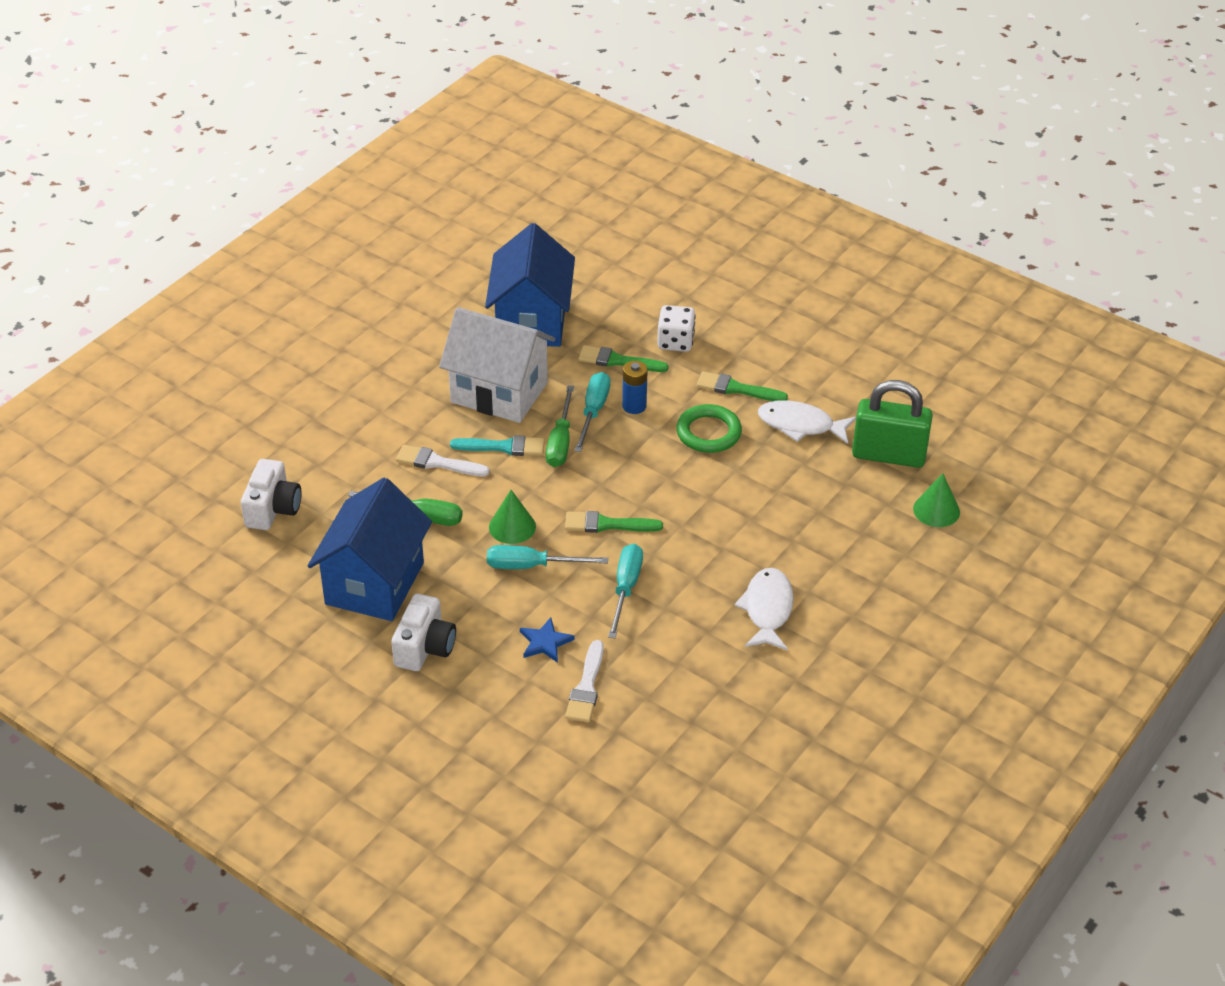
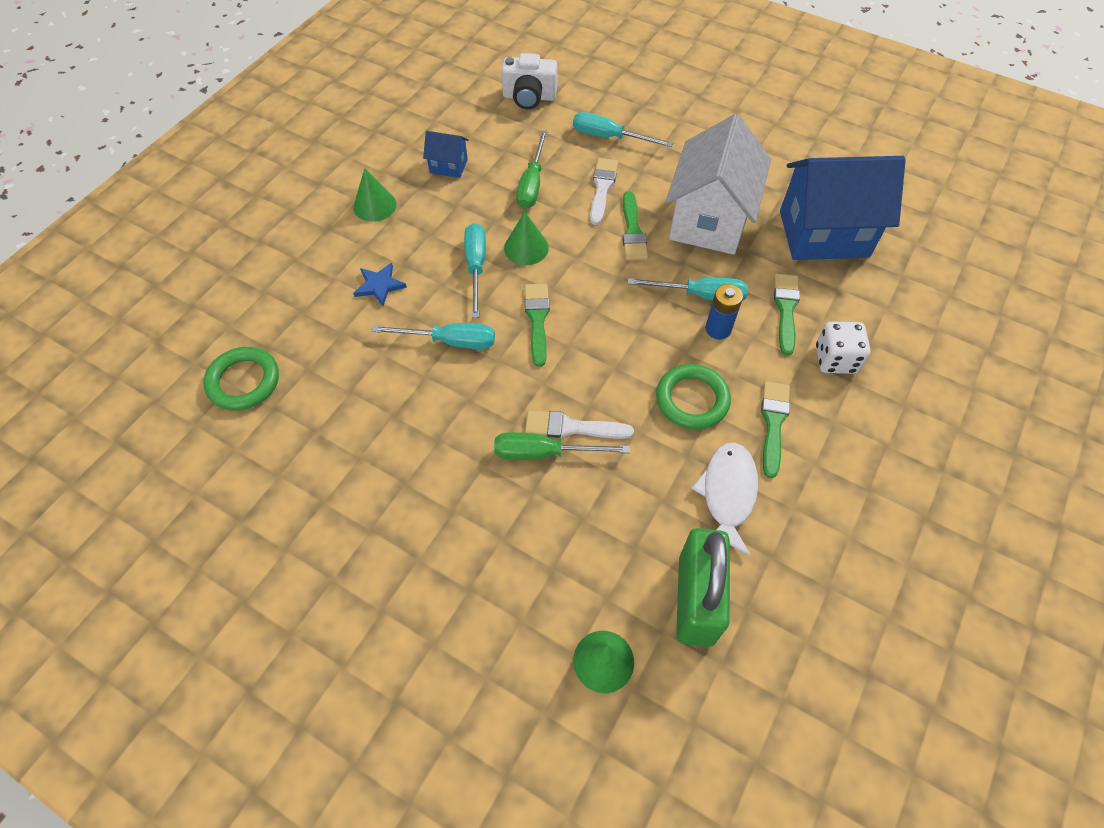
camera: 85 degrees right, 15 degrees up
(360, 449) = (609, 137): none -> turquoise screwdriver
(374, 583) = (448, 166): blue house -> blue house, size x0.44
(425, 647) = (375, 205): white camera -> green cone
(503, 447) = (632, 231): turquoise brush -> green brush
(560, 441) = (649, 273): green screwdriver -> green screwdriver (544, 453)
(586, 687) = (323, 320): white brush -> white brush (572, 427)
(657, 747) = (244, 381): none -> green ring
(767, 609) = (425, 469): white fish -> none

